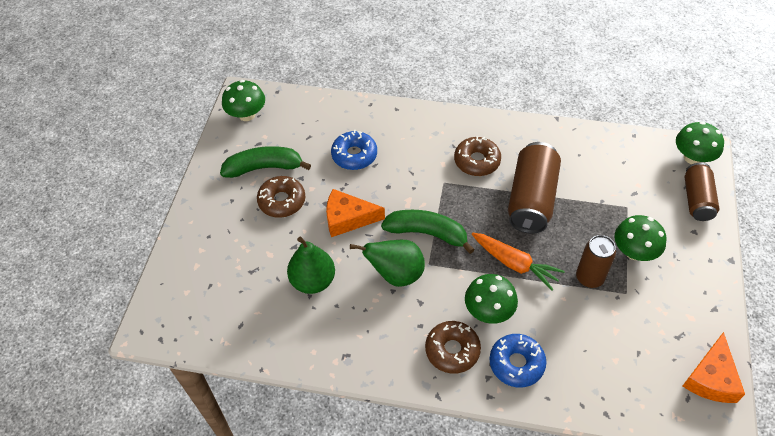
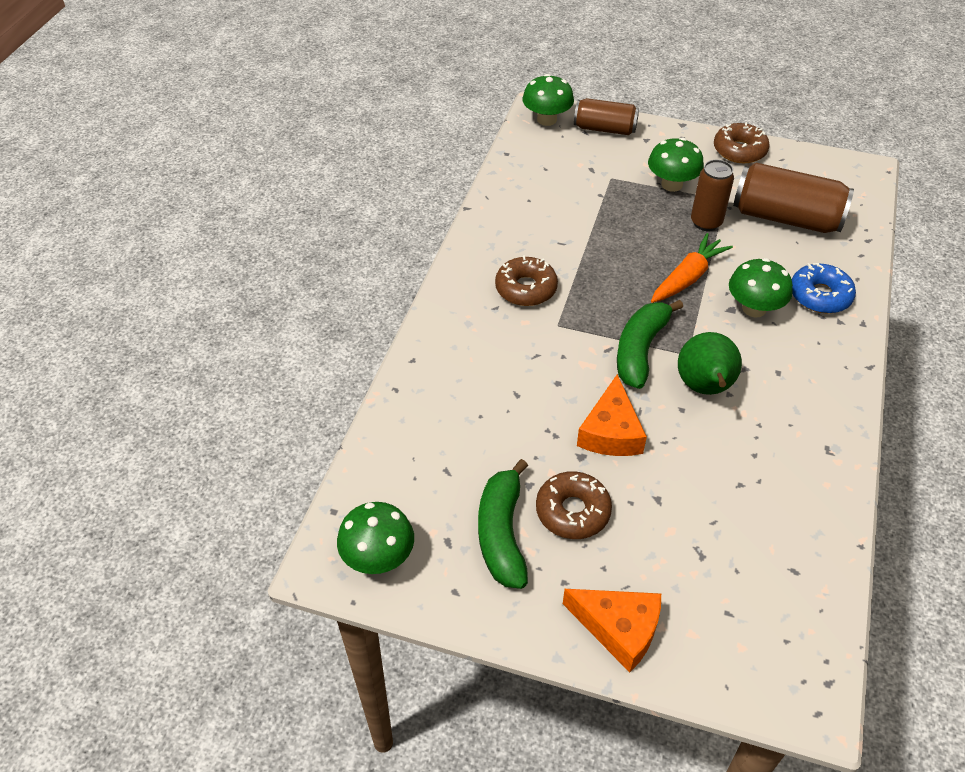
camera: 85 degrees left, 5 degrees down
(313, 281) = (717, 479): green pear -> none
(354, 155) = (494, 416): blue donut -> none
(452, 350) = (809, 347): brown donut -> brown donut (739, 150)
(531, 199) = (593, 249): brown can -> brown can (786, 218)
(711, 378) = (818, 165): orange cheese -> orange cheese (619, 629)

